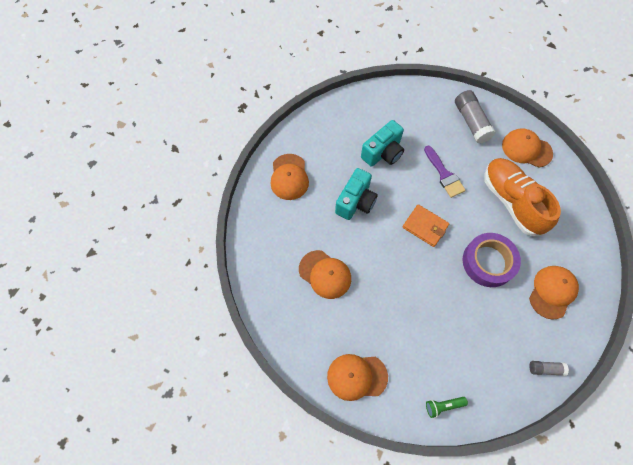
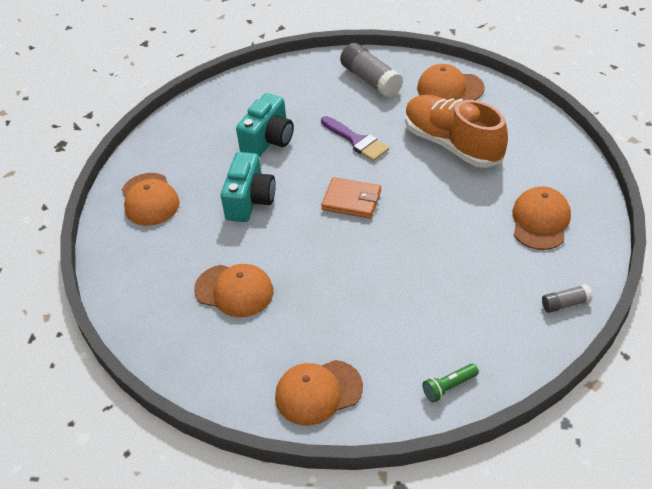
camera: 15 degrees left, 20 degrees down
(488, 262) = (447, 214): purple tape -> none

